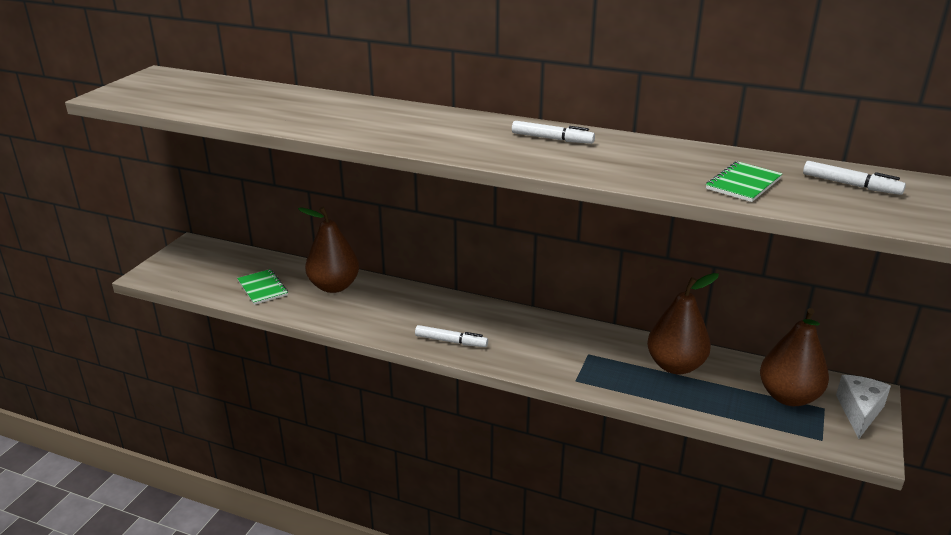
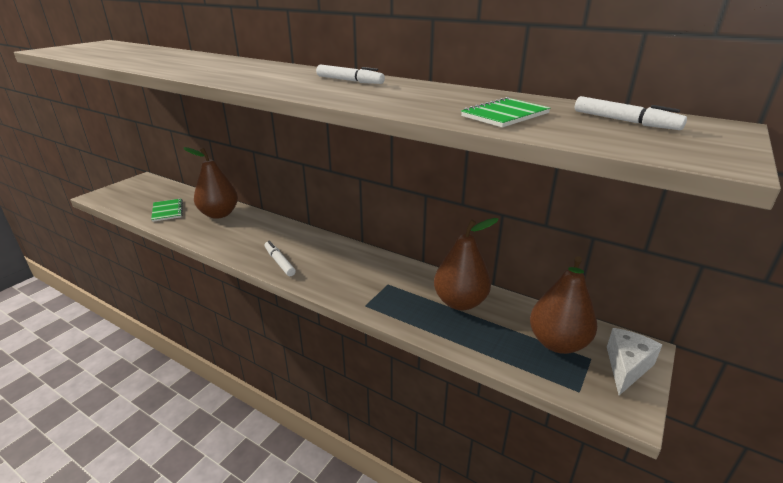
camera: 10 degrees right, 0 degrees up
(450, 341) = (279, 262): white marker -> white marker turned 150 degrees counterclockwise

